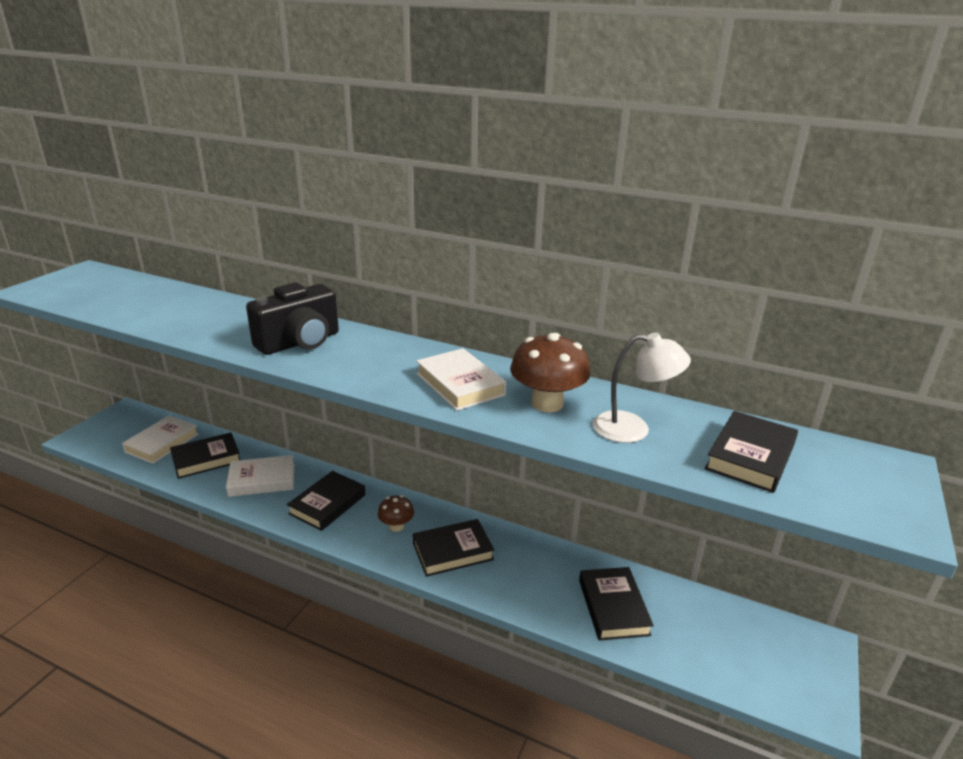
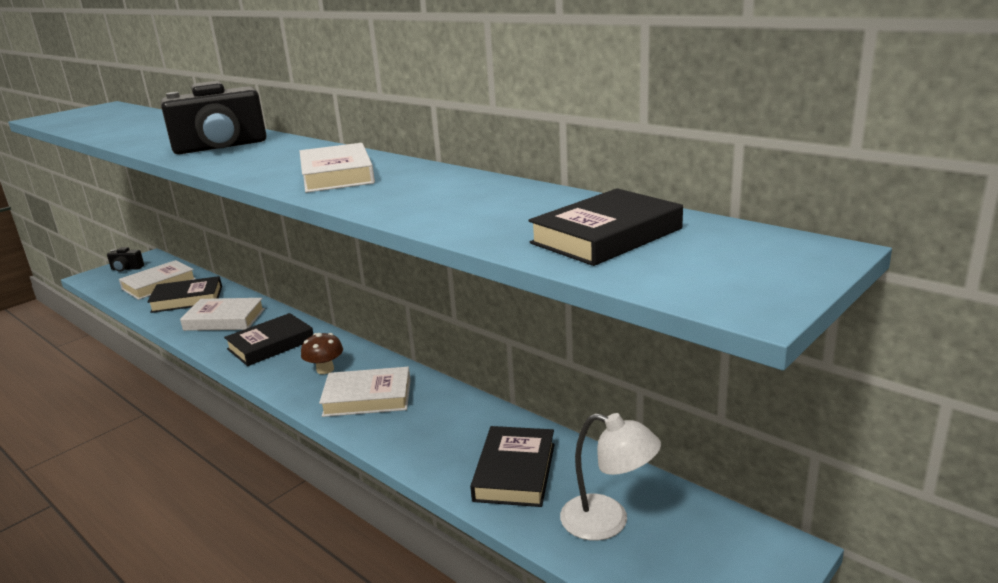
camera: 20 degrees right, 5 degrees down
(111, 426) = (126, 269): none -> black camera
(452, 551) = (367, 397): black book -> white book
(547, 403) = (412, 189): brown mushroom -> none
(633, 429) = (486, 210): white lamp -> white lamp (608, 522)

